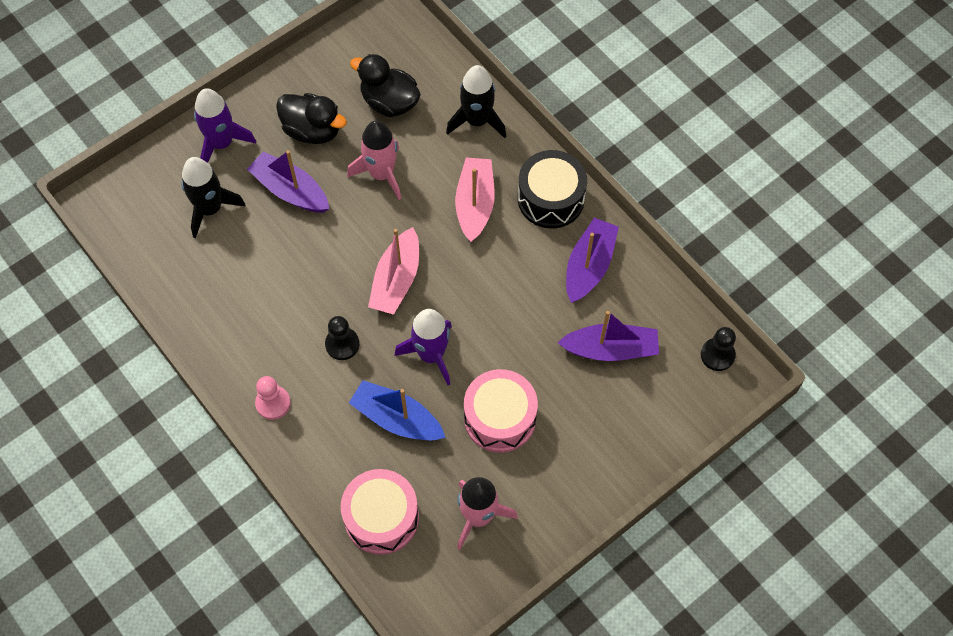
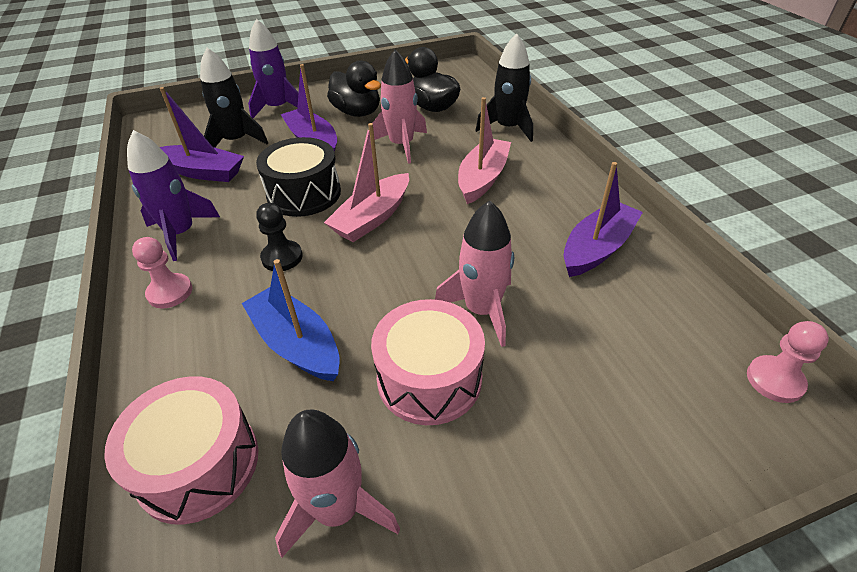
camera: 20 degrees right, 20 degrees down
(431, 355) = (374, 289): purple rocket -> purple rocket (181, 233)
(517, 352) = (481, 310): none -> pink rocket
(551, 199) = (566, 188): black drum -> black drum (304, 194)
(610, 349) = (609, 336): purple boat -> purple boat (203, 172)
(717, 355) = (774, 380): black pawn -> pink pawn

